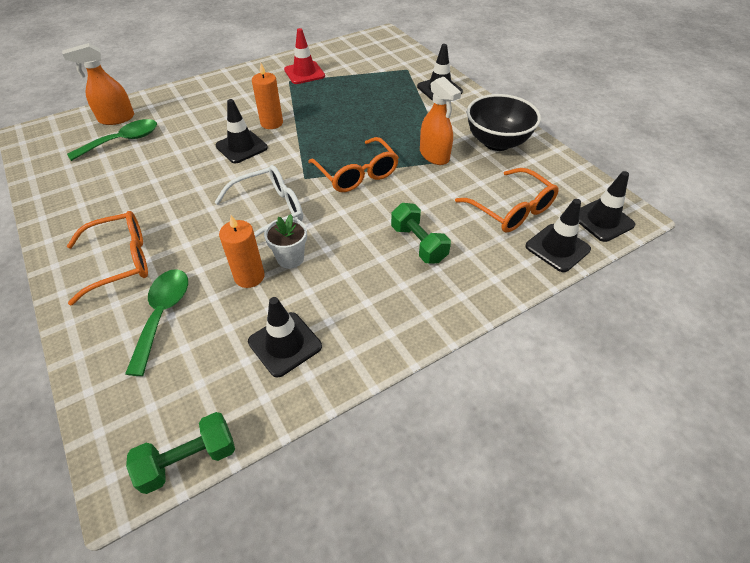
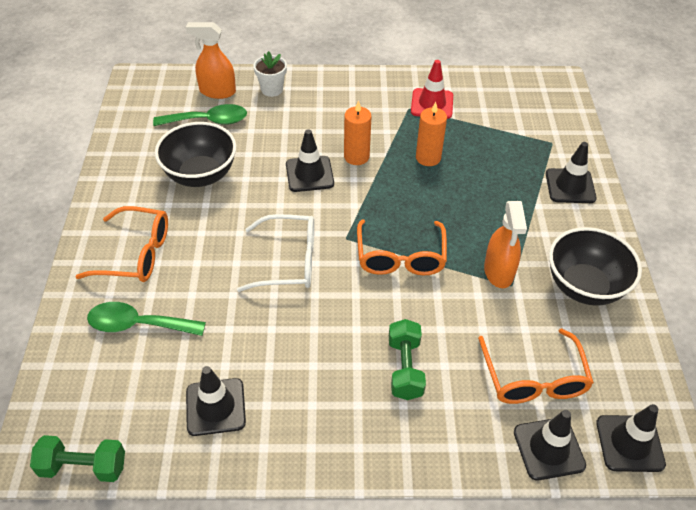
camera: 30 degrees right, 0 degrees up
(143, 181) = (200, 175): none -> black bowl
(162, 315) = (138, 325): green spoon -> green spoon turned 120 degrees counterclockwise
(249, 276) = (228, 323): orange candle -> orange candle (428, 157)
(290, 258) = (275, 322): white flower pot -> white flower pot (272, 89)

